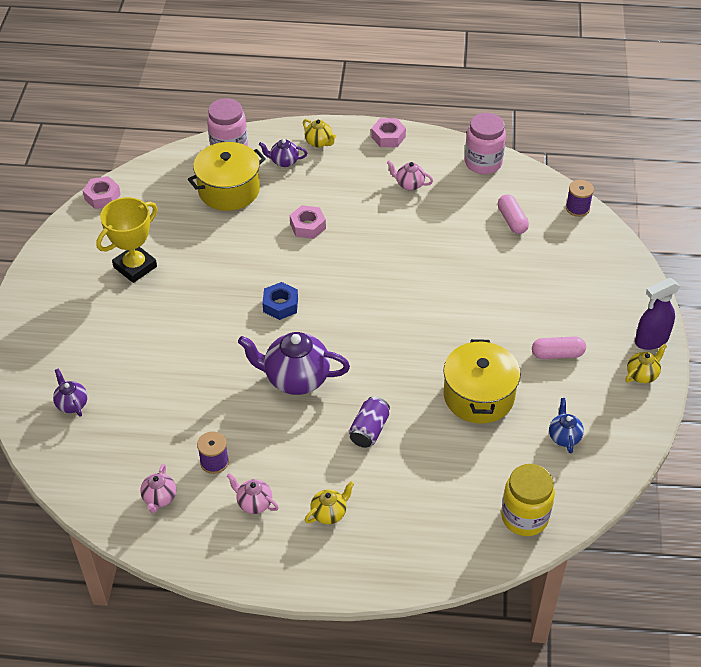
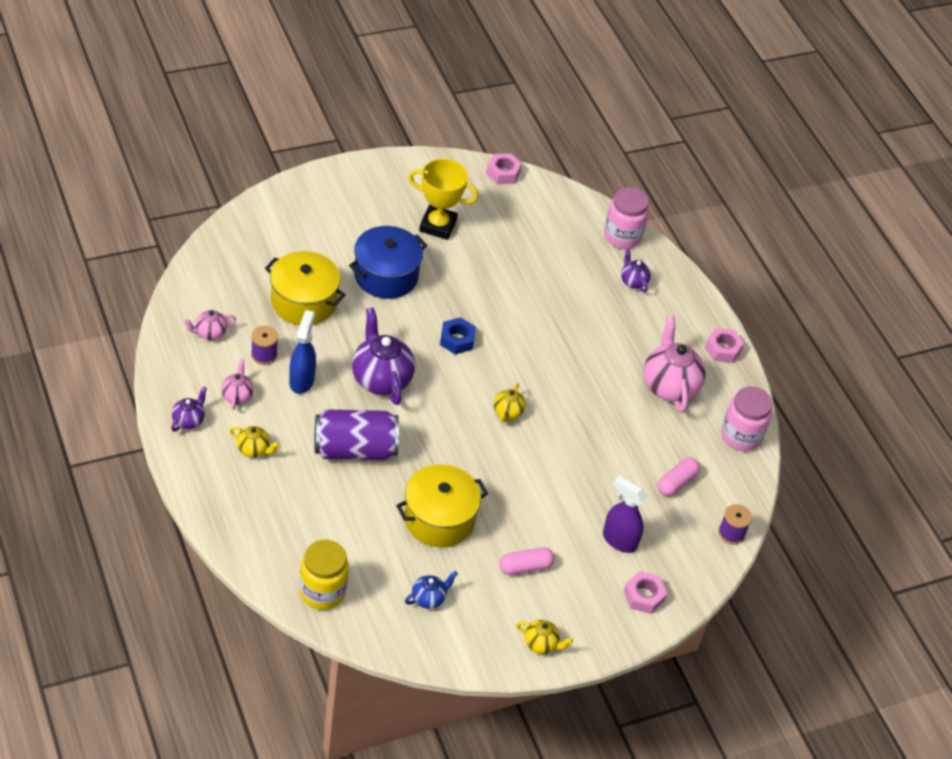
camera: 55 degrees right, 0 degrees up
(72, 404) = (271, 243): purple teapot -> purple teapot (189, 420)
(172, 328) = (386, 275): none -> blue pot
(229, 190) = (570, 255): yellow pot -> yellow pot (303, 302)
(263, 442) = (301, 380): none -> blue spray bottle
(308, 226) = (563, 327): pink nut -> pink nut (644, 596)
(319, 142) = (677, 299): yellow teapot -> yellow teapot (507, 412)
(369, 430) = (355, 449): purple can -> purple can, size x1.78
(409, 184) = (669, 386): pink teapot -> pink teapot, size x1.97
(557, 354) = (525, 567): pink capsule -> pink capsule turned 75 degrees counterclockwise
(651, 340) = (590, 641): purple spray bottle -> purple spray bottle (619, 540)

